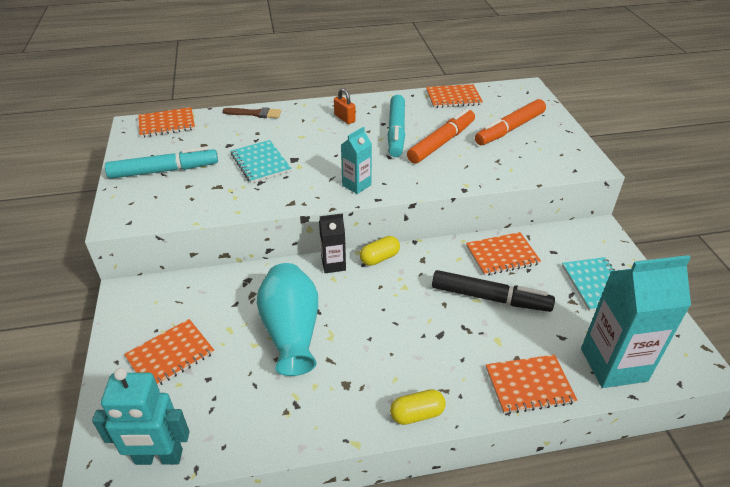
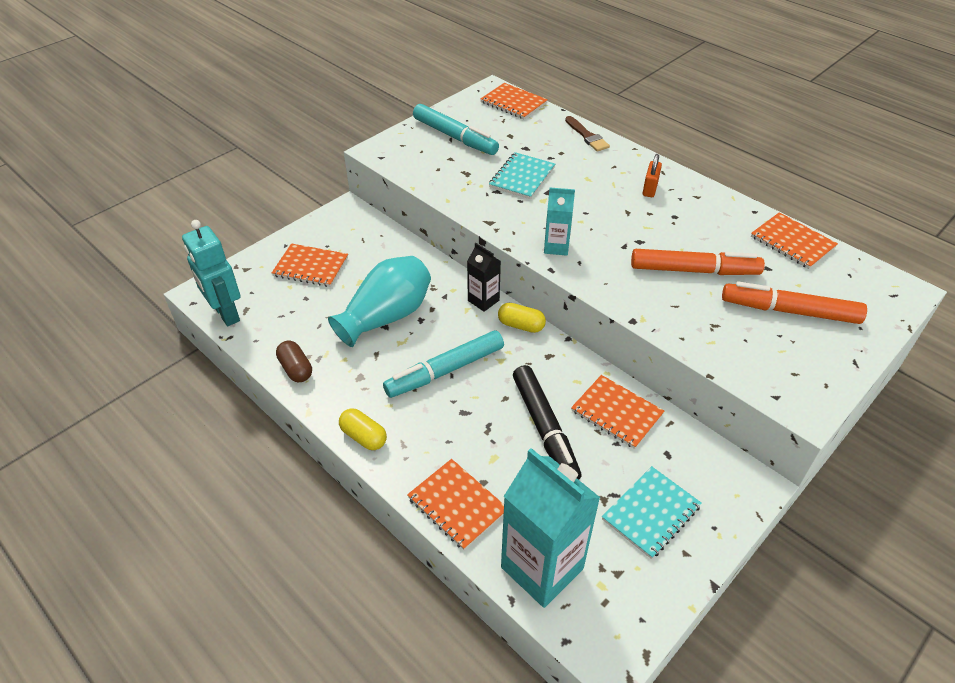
camera: 55 degrees right, 5 degrees up
(293, 429) = (296, 369): none -> brown capsule
(396, 132) = (671, 231): turquoise marker -> turquoise marker (445, 371)

